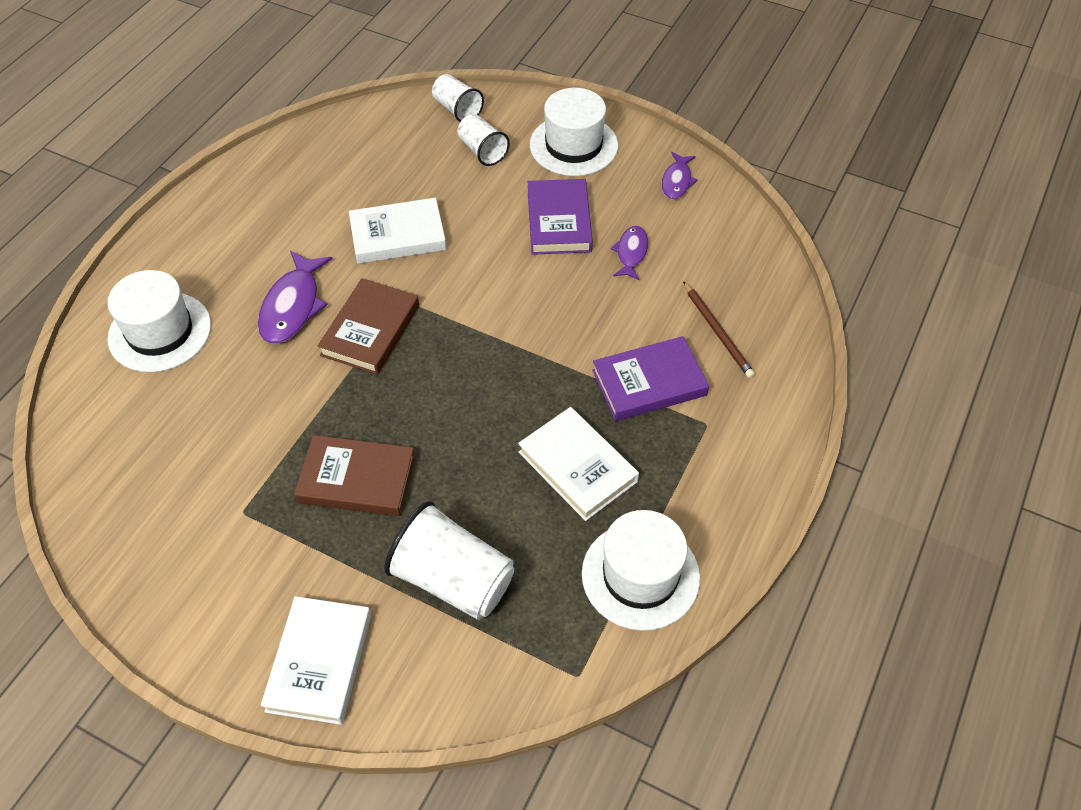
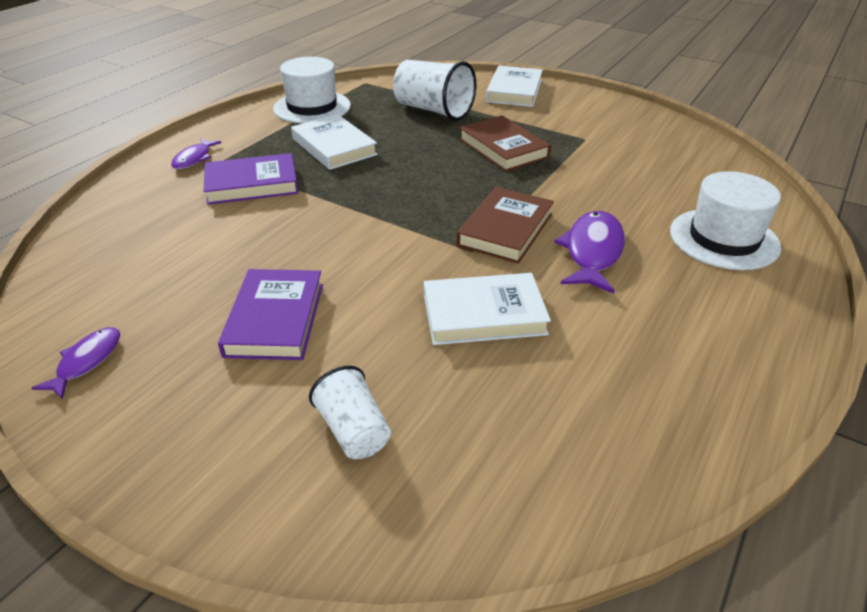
camera: 175 degrees left, 15 degrees down
(357, 480) = (503, 148): brown book -> brown book turned 45 degrees clockwise
(457, 109) = (384, 525): white cup -> none
(573, 145) = (203, 431): white hat -> none
(631, 253) = (206, 280): purple fish -> purple fish (194, 159)
(717, 332) = (165, 212): brown pencil -> none

